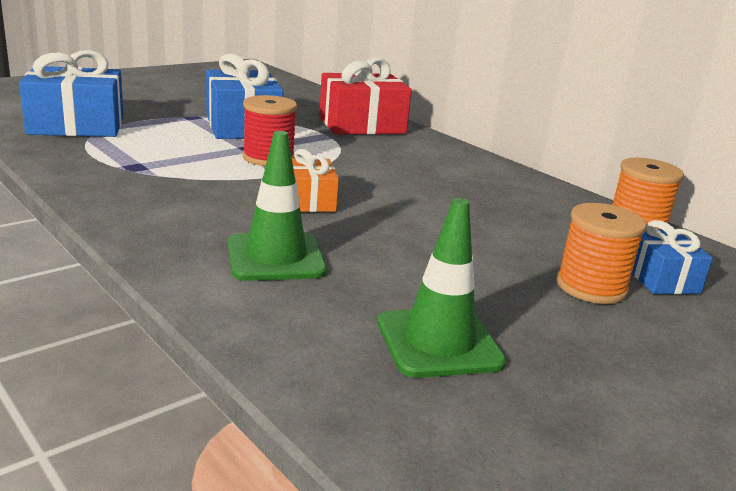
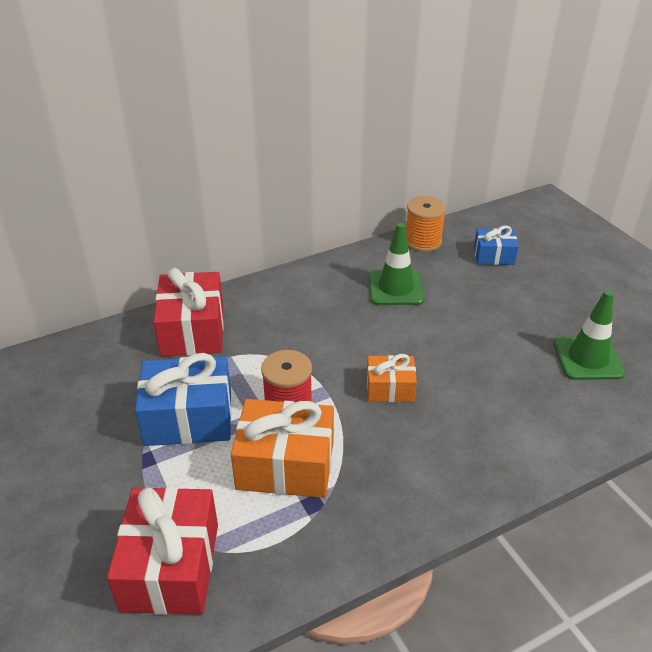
camera: 75 degrees left, 15 degrees up
(76, 125) = (171, 566): blue gift -> red gift
(185, 157) = (285, 465): none -> orange gift
(276, 257) = (495, 416): green traffic cone -> green traffic cone (395, 288)
(591, 287) = (510, 285): orange spool -> none

